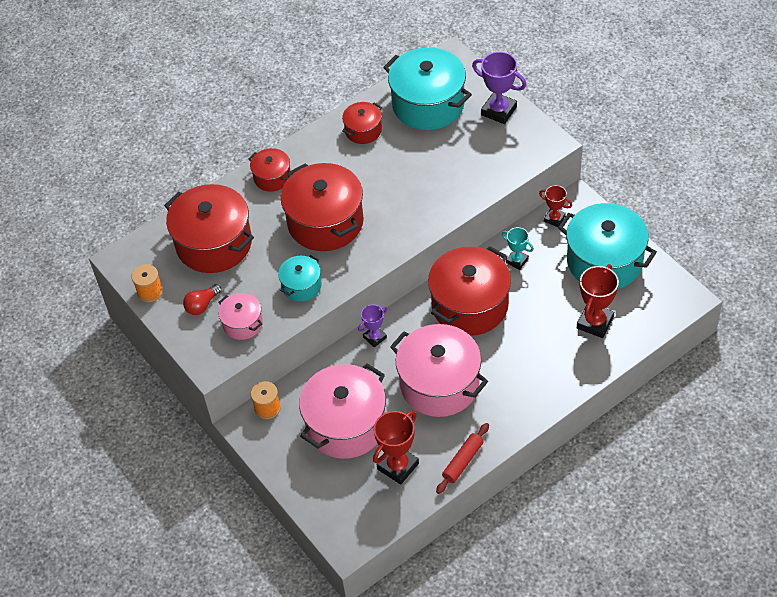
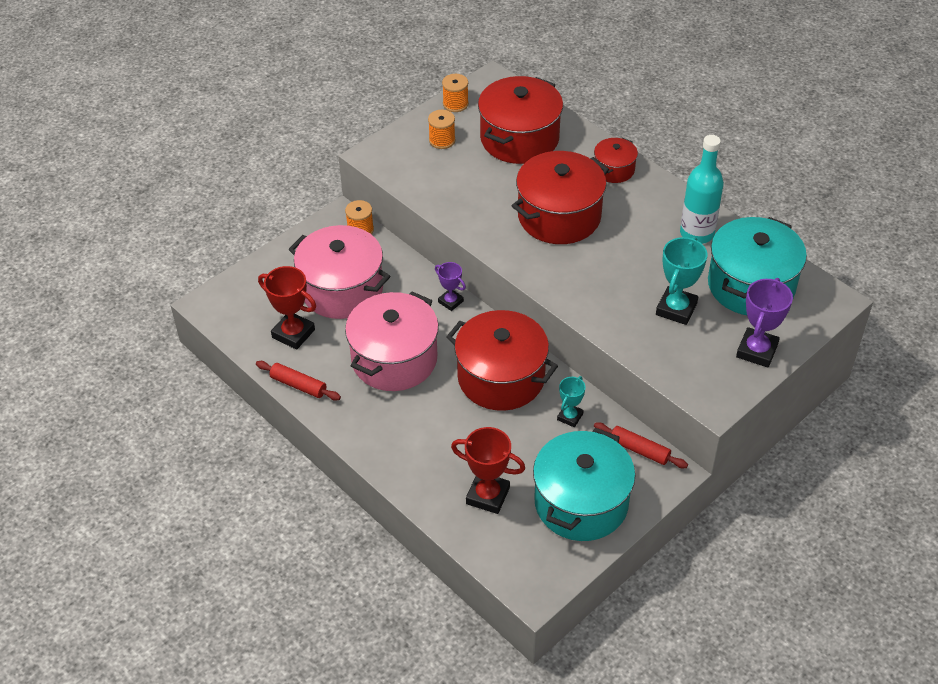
camera: 80 degrees right, 5 degrees down
(202, 305) = (442, 140): red light bulb -> orange spool
(243, 323) = (422, 170): pink pot -> none
(301, 286) = (472, 207): turquoise pot -> none
(363, 130) = (697, 233): red pot -> turquoise bottle
(448, 154) = (676, 309): none -> turquoise trophy
(554, 219) = (639, 450): red trophy -> red rolling pin

